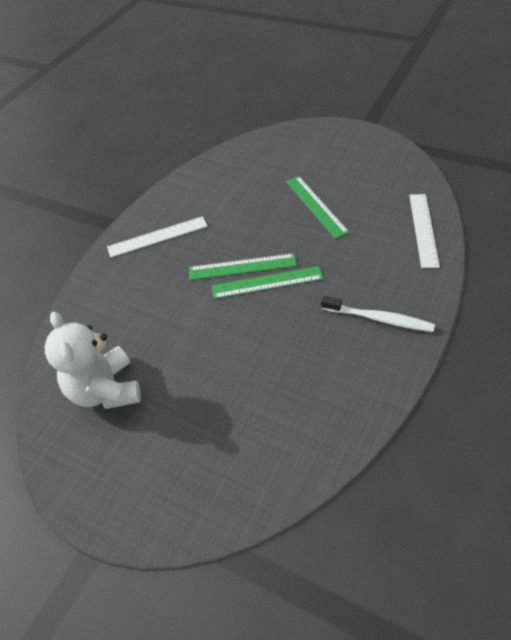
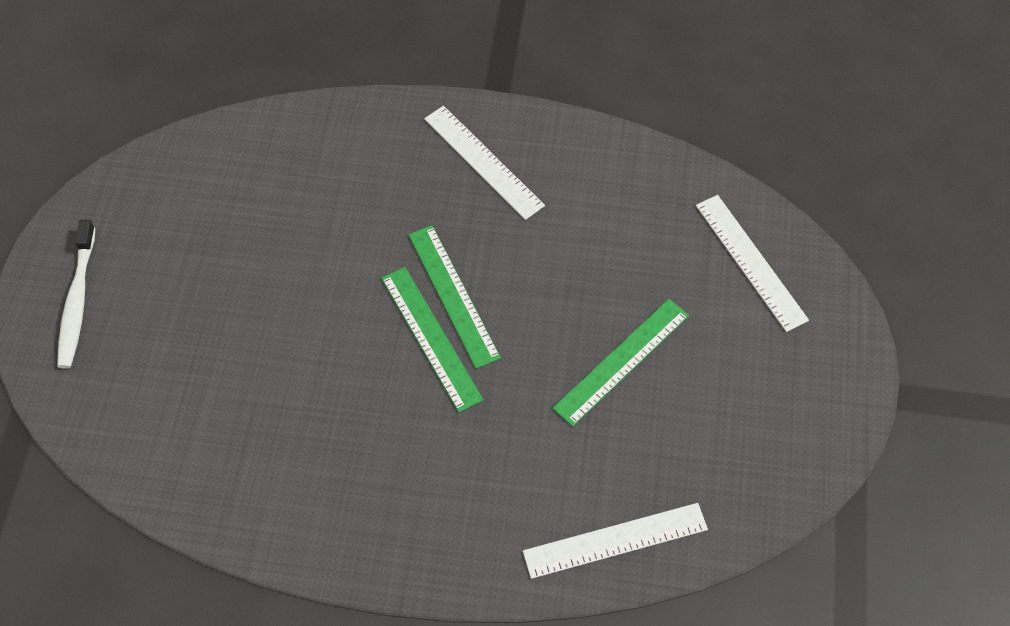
camera: 65 degrees right, 10 degrees up
(105, 390) = (202, 209): white teddy bear -> none
(277, 150) = (751, 261): none -> white ruler
(379, 319) = (399, 508): white toothbrush -> white toothbrush (77, 301)

